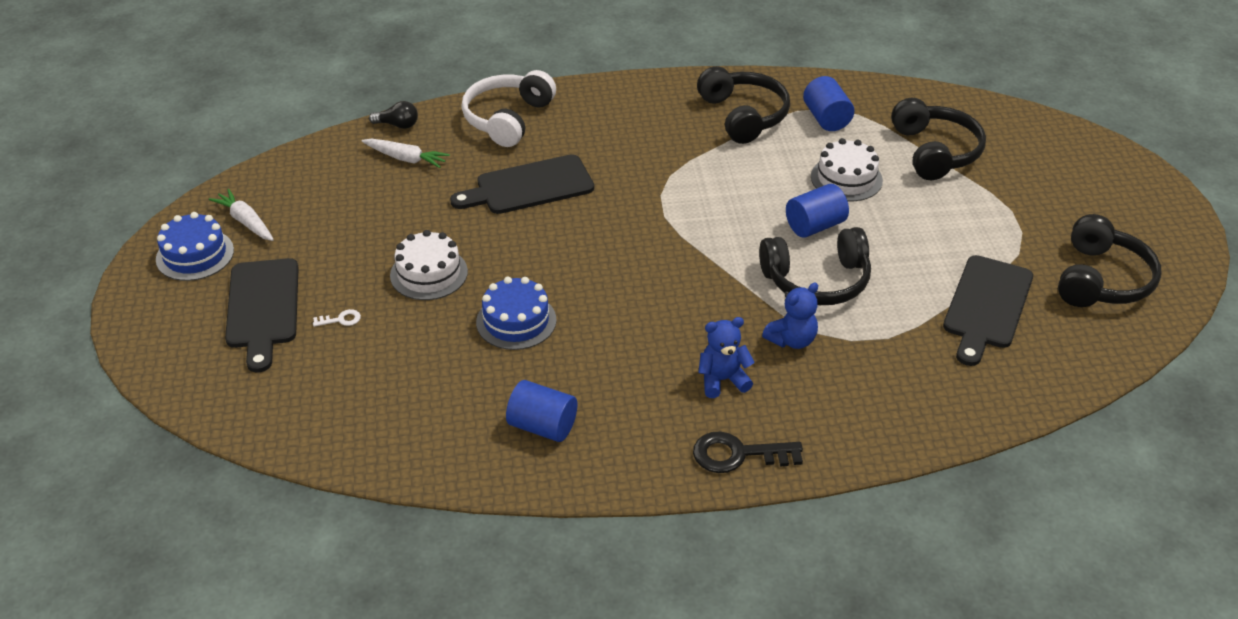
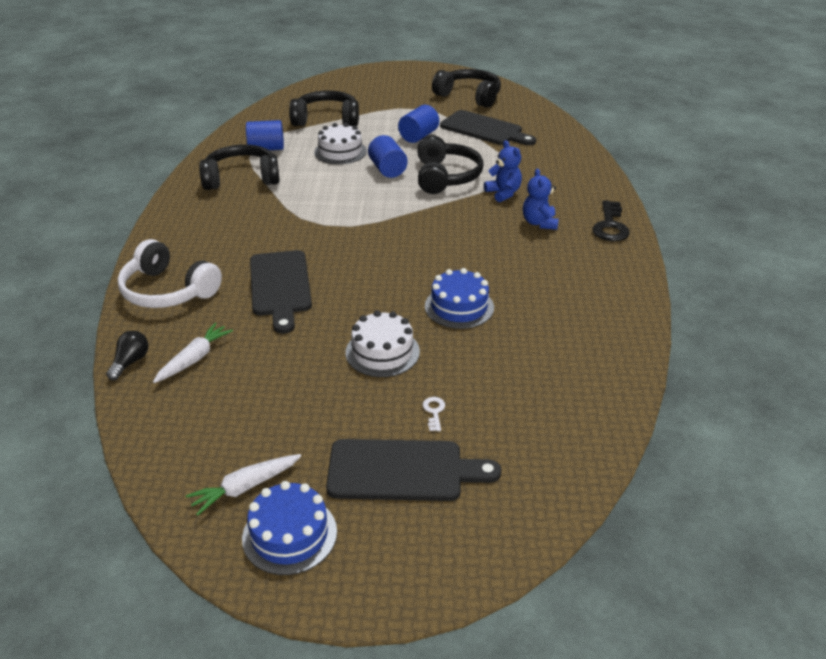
camera: 80 degrees left, 5 degrees down
(542, 426) = (582, 303): blue cylinder -> blue cylinder (418, 136)

